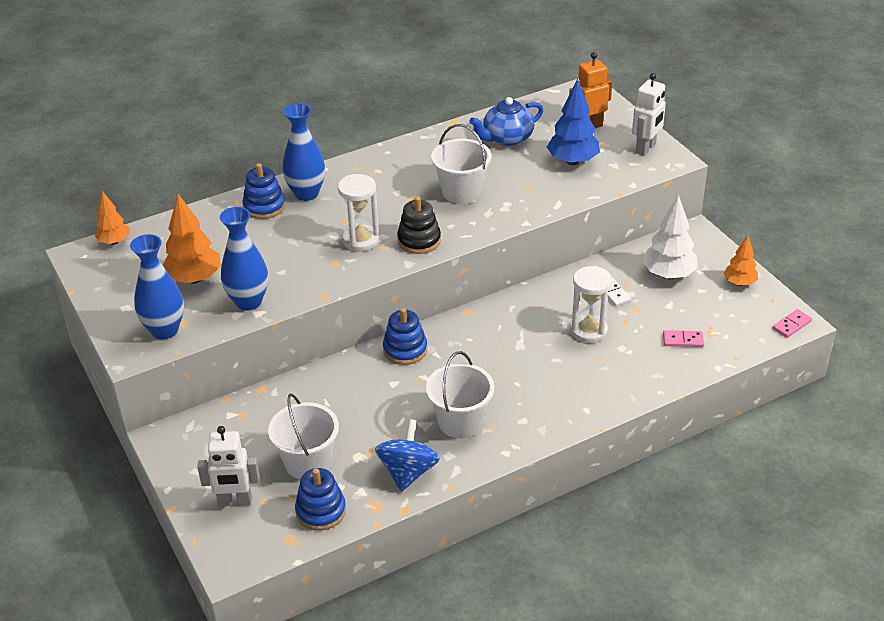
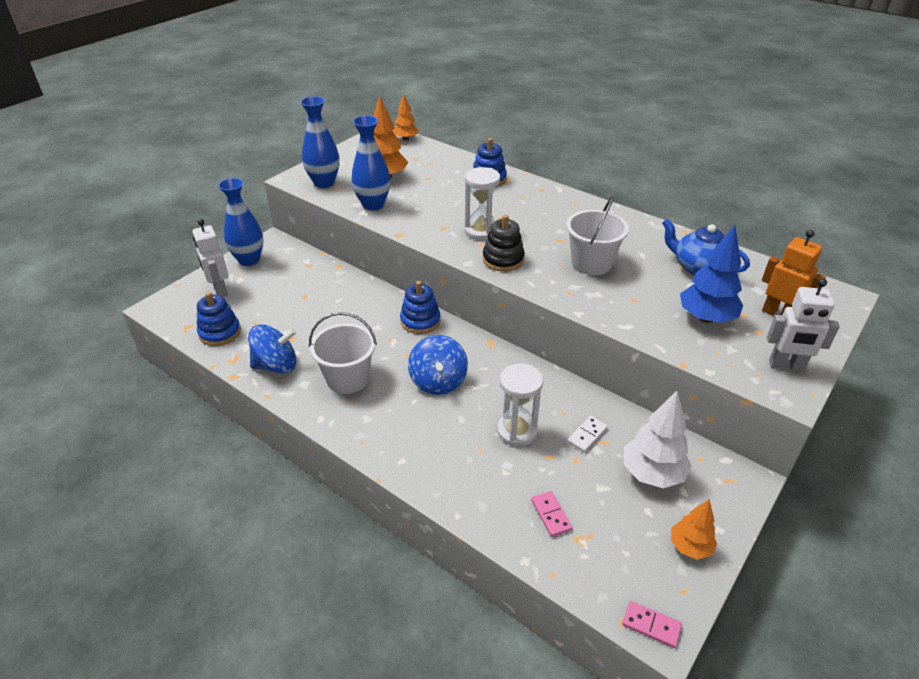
camera: 65 degrees right, 0 degrees up
(306, 193) = (520, 191): blue vase -> blue vase (249, 260)
(308, 462) = (269, 311): white bucket -> none
(500, 361) = (438, 381): none -> blue spinning top

